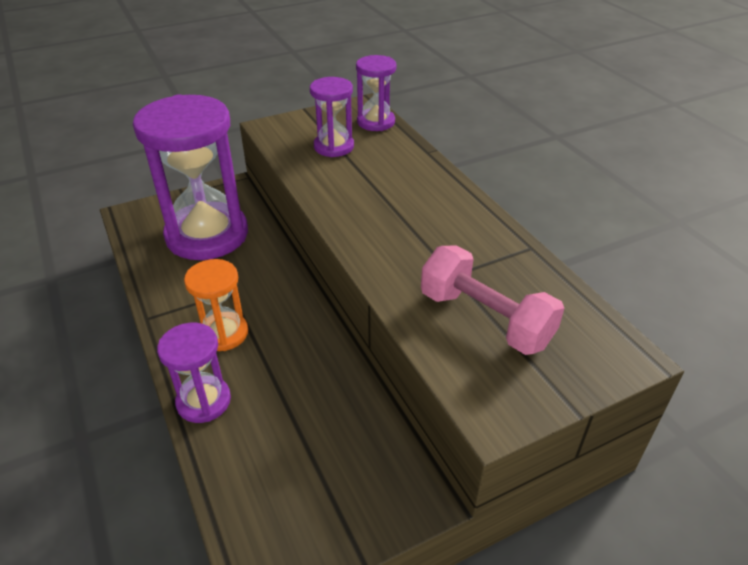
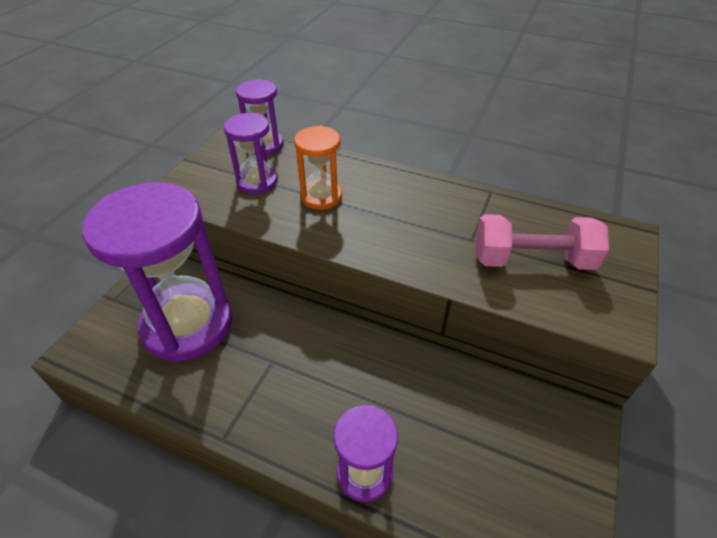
camera: 40 degrees left, 5 degrees up
(224, 333) = (310, 402): orange hourglass -> orange hourglass (321, 196)

